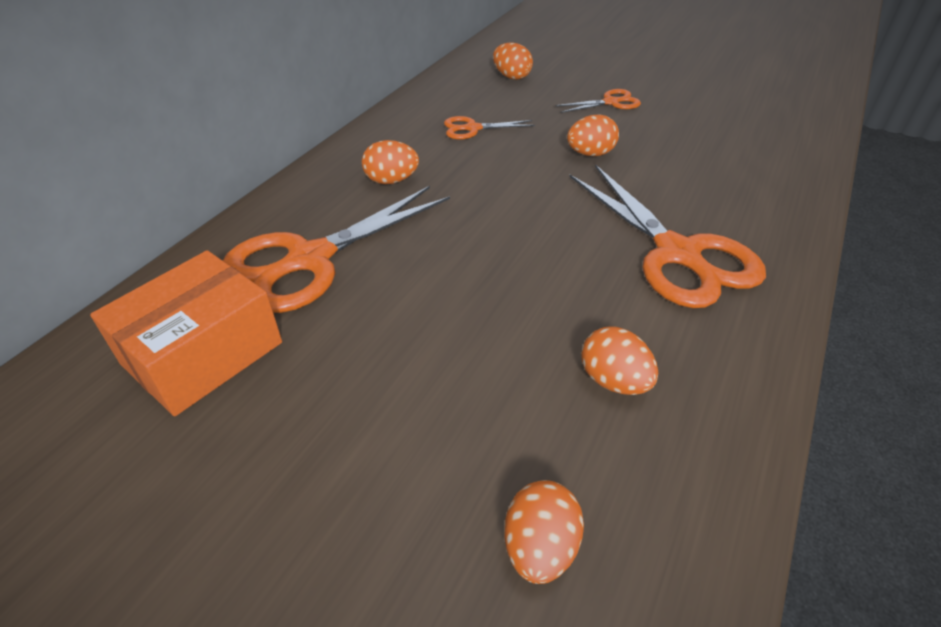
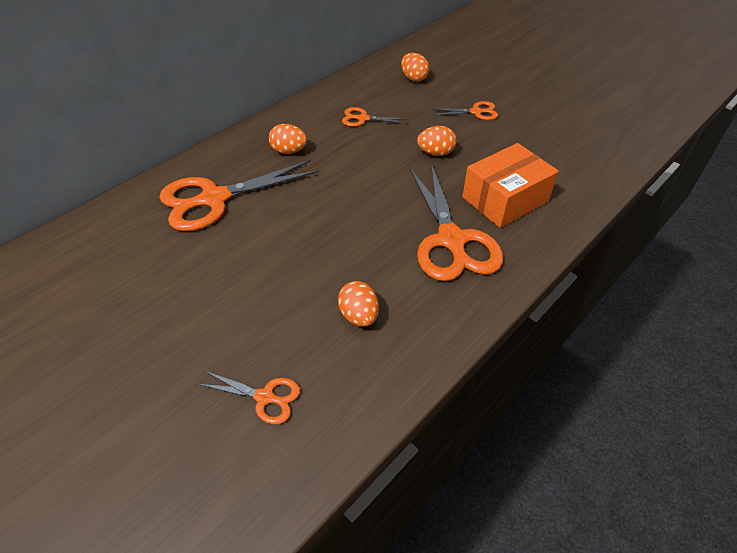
camera: 15 degrees right, 5 degrees up
(203, 353) = (132, 247): orange box -> orange box (505, 199)
(540, 547) = (265, 397): orange egg -> orange scissors

